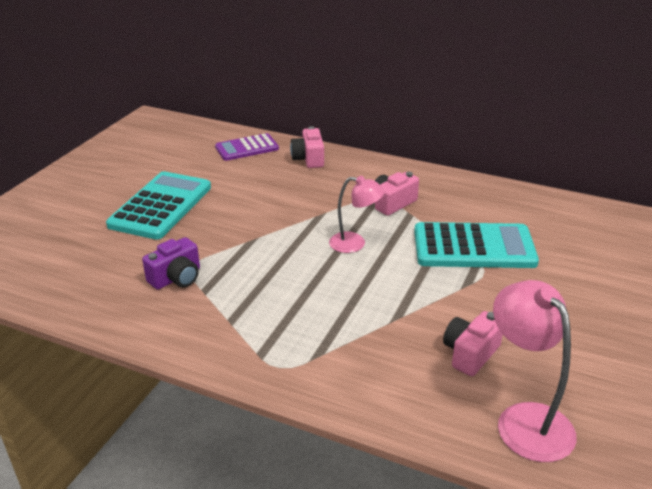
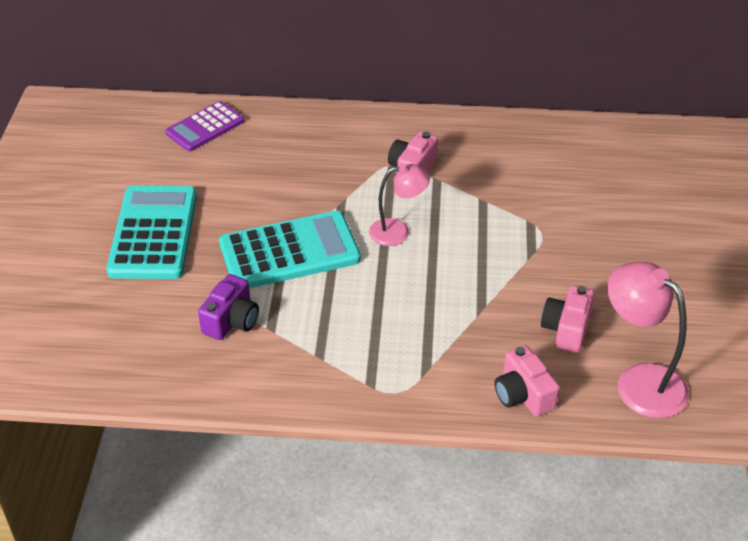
camera: 20 degrees left, 10 degrees up
(309, 159) = (287, 128): pink camera -> pink camera (523, 395)
(473, 247) = (519, 206): turquoise calculator -> turquoise calculator (289, 252)

